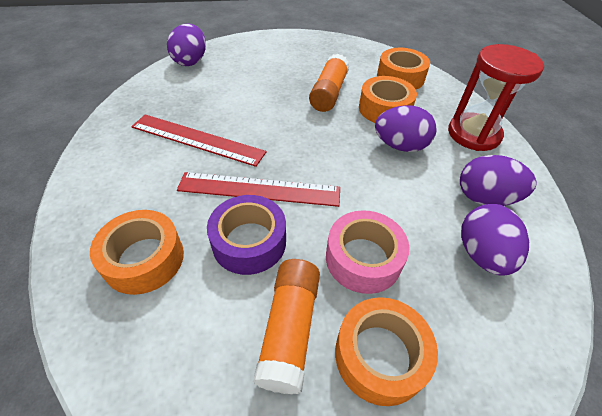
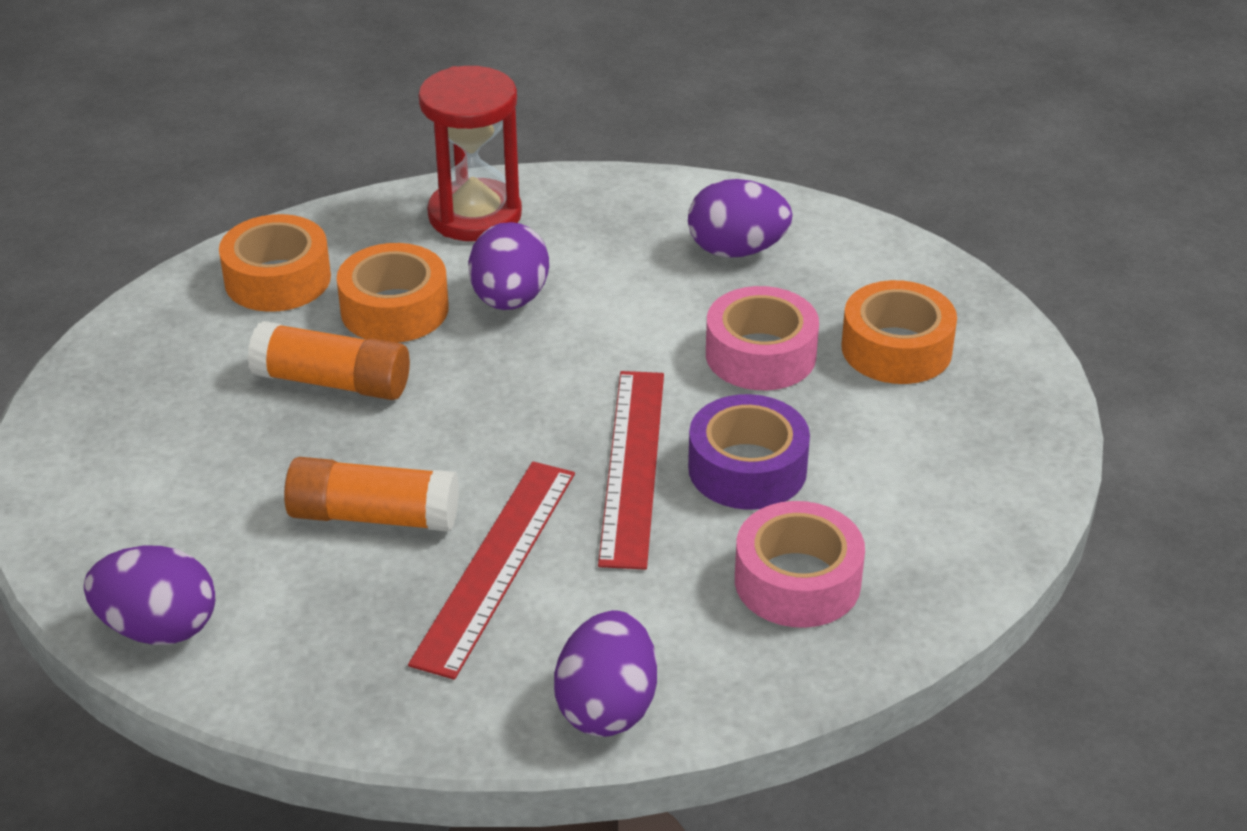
camera: 90 degrees left, 10 degrees down
(144, 259) = (797, 581): orange tape -> pink tape
(290, 329) = (880, 421): orange glue stick -> orange glue stick (374, 516)
(484, 198) = (630, 230): purple egg -> purple egg (607, 707)

